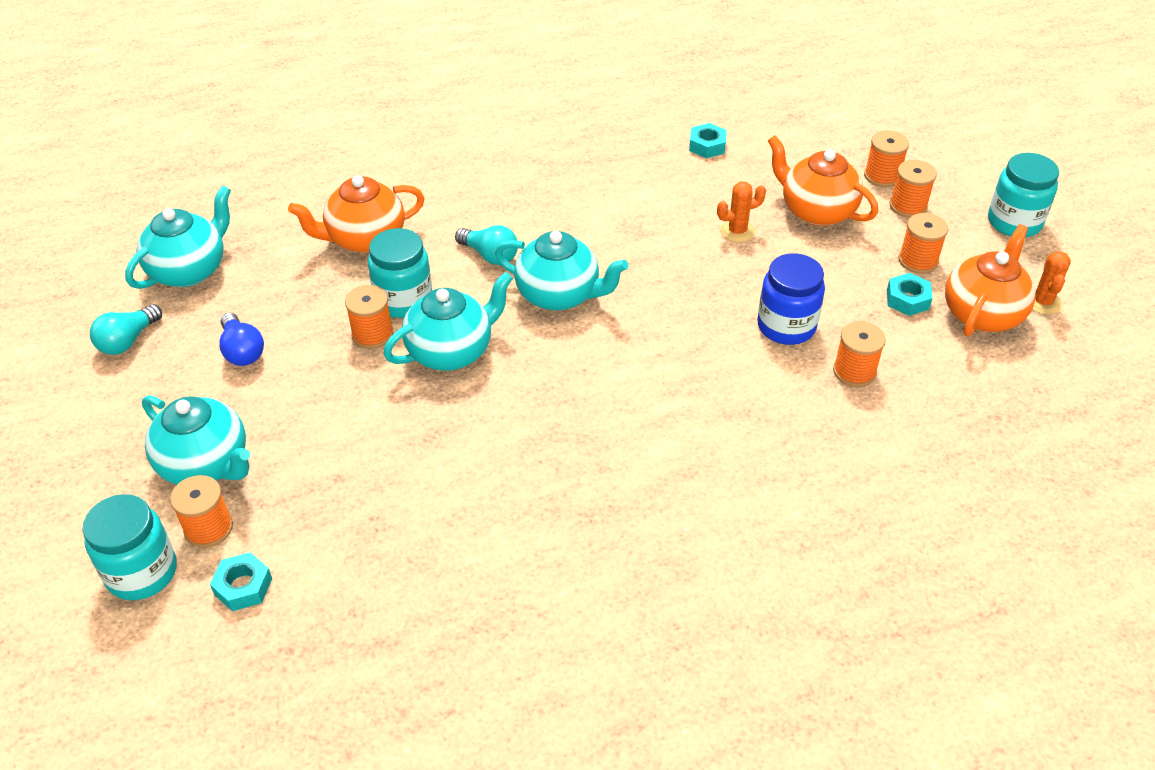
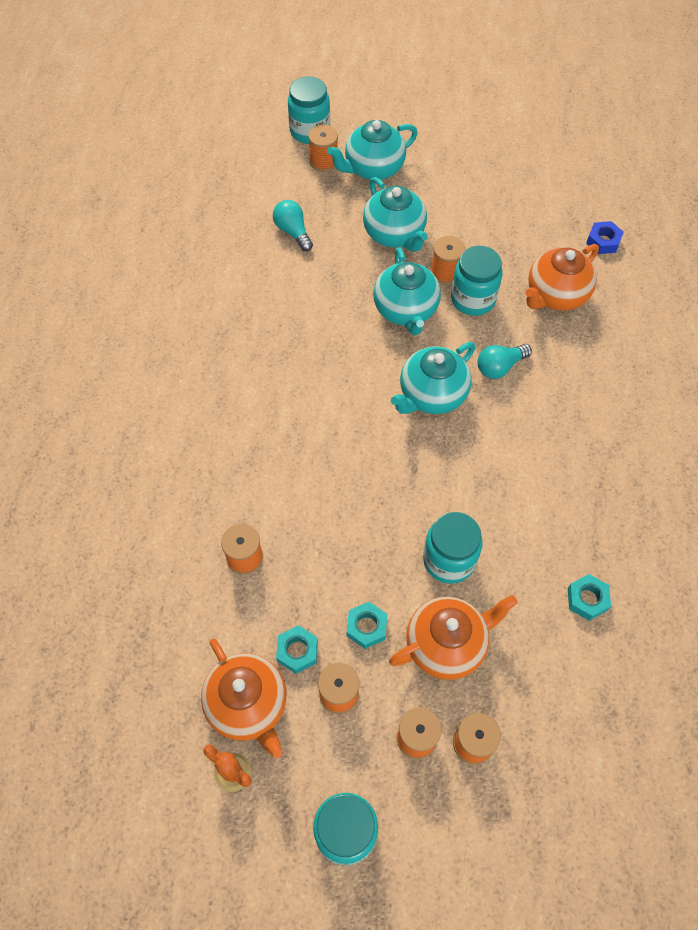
camera: 115 degrees right, 15 degrees up
(128, 341) = (503, 151): turquoise light bulb -> turquoise light bulb (293, 232)
(190, 270) = (563, 192): turquoise teapot -> turquoise teapot (394, 234)
(242, 351) = (464, 203): blue light bulb -> none
(243, 586) = (274, 168): turquoise nut -> turquoise nut (366, 627)
(263, 222) = (603, 241): none -> blue nut
(365, 239) = (555, 295): orange teapot -> orange teapot turned 135 degrees counterclockwise
(737, 231) = (449, 560): orange cactus -> turquoise jar
(786, 326) = (317, 535): blue jar -> none

